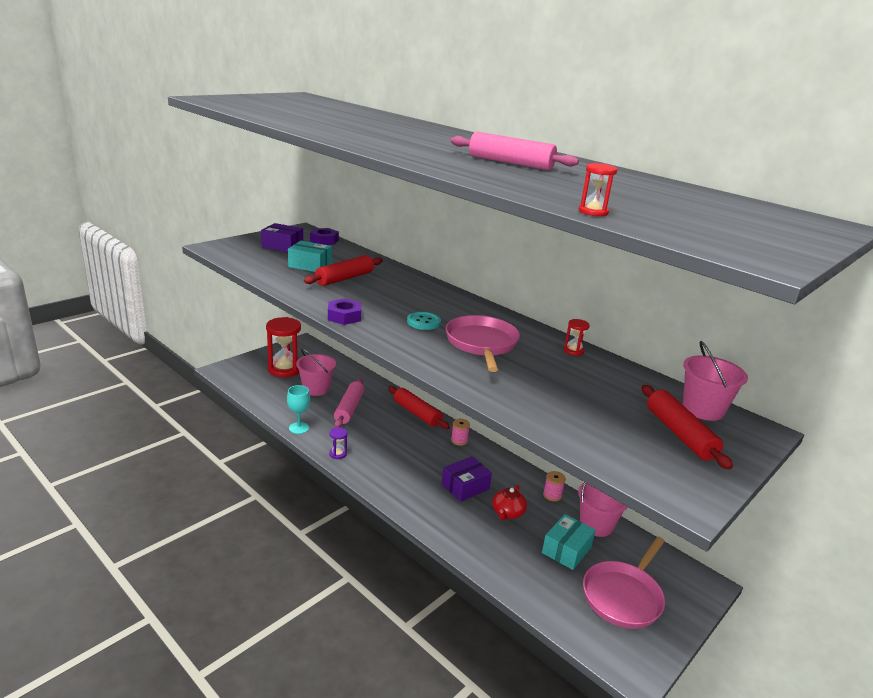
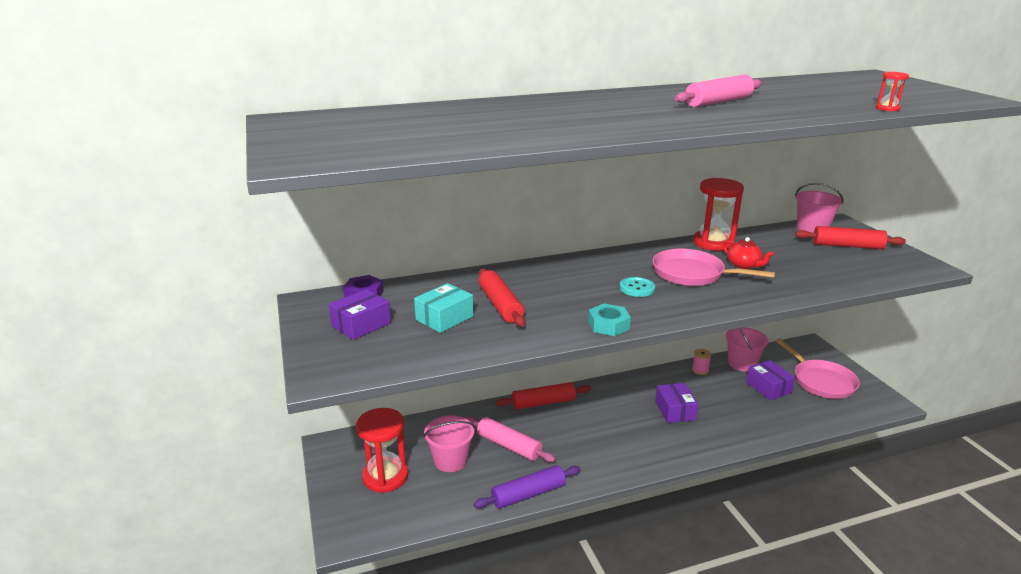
camera: 60 degrees left, 0 degrees up
(299, 428) = (528, 494): turquoise goblet -> purple rolling pin
(338, 454) = (592, 476): purple hourglass -> none
(344, 316) = (608, 325): purple nut -> turquoise nut
(459, 440) = (603, 392): pink spool -> none
(507, 513) = (717, 400): red teapot -> red teapot (744, 265)
(566, 550) = (768, 387): turquoise box -> purple box
(573, 351) = (713, 243): red hourglass -> red hourglass, size x2.30

